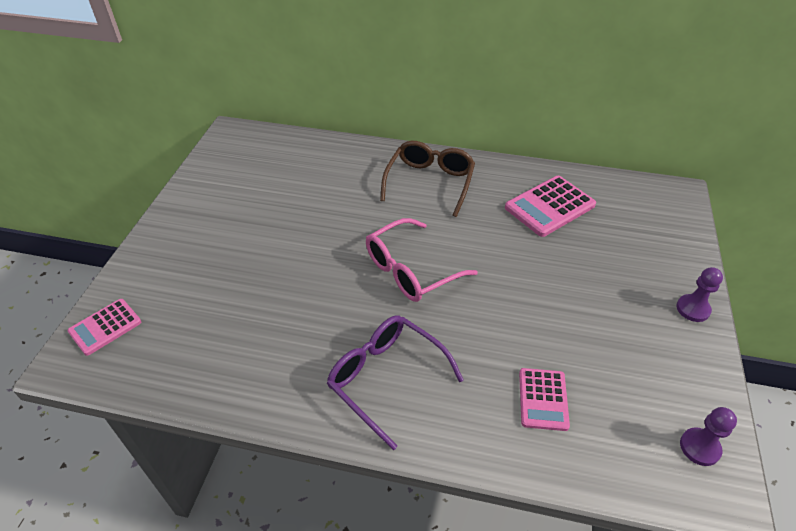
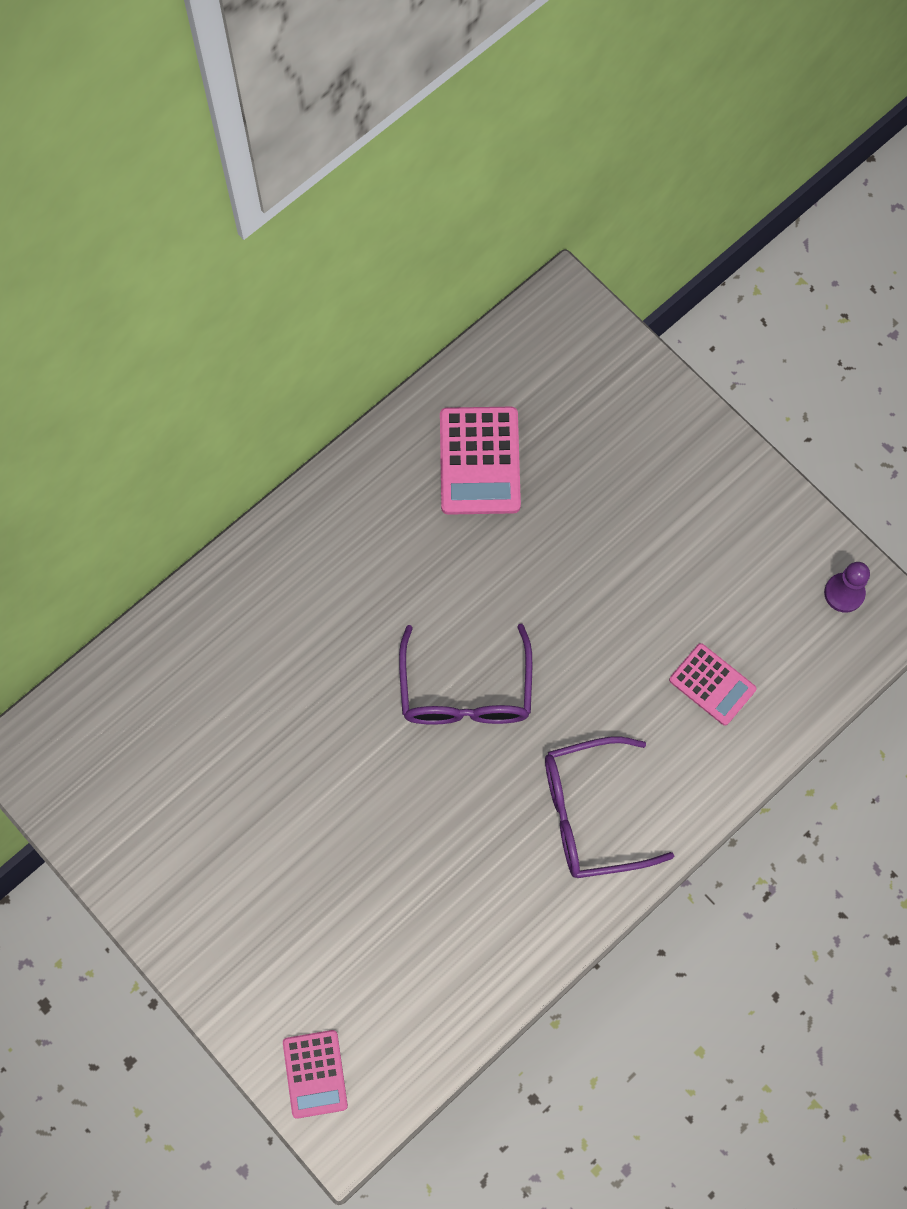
camera: 55 degrees left, 25 degrees up
(411, 270) = (465, 691): pink glasses -> purple glasses
(429, 183) = (335, 565): brown glasses -> none
(693, 309) = (716, 452): purple pawn -> none

